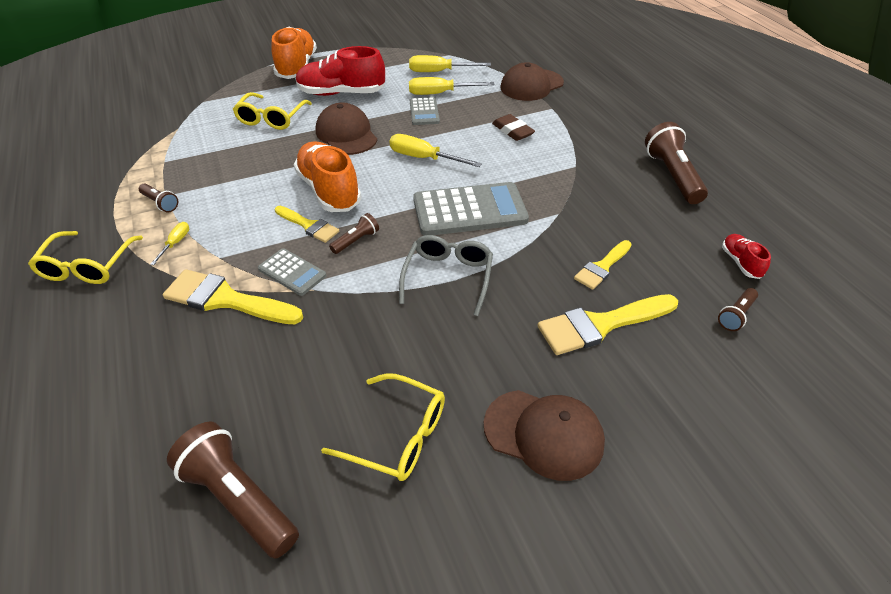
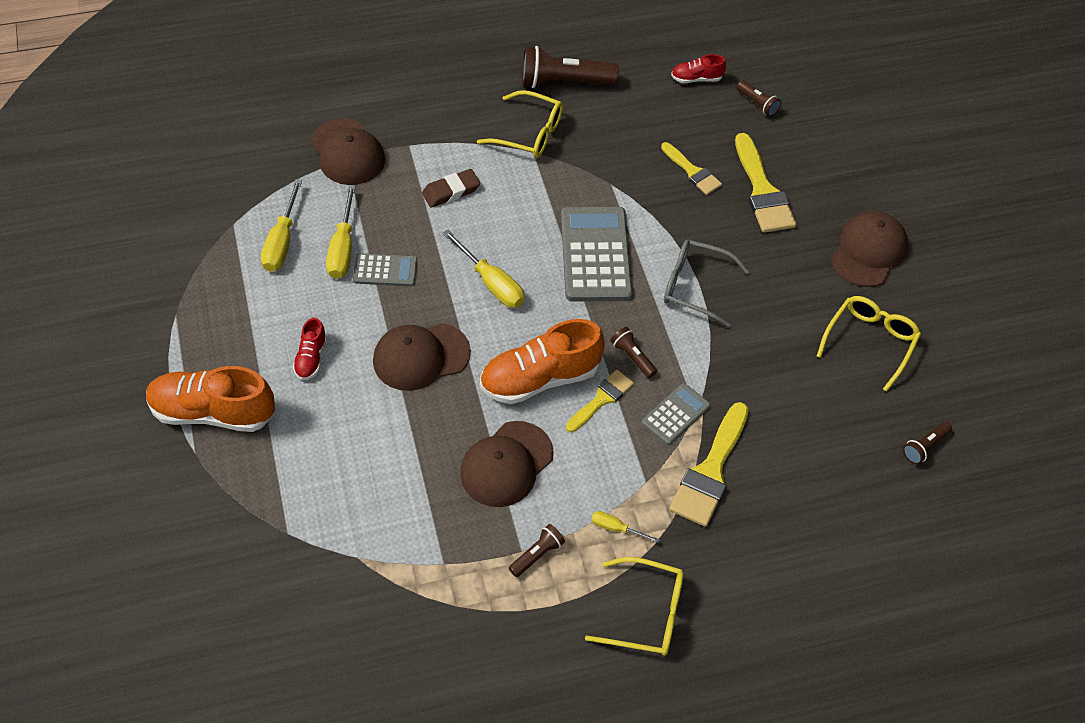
camera: 85 degrees left, 10 degrees up
(238, 498) = (924, 447): brown flashlight -> brown flashlight, size x0.51
(246, 181) = (506, 464): none -> brown cap
(271, 118) = (360, 442): yellow glasses -> yellow glasses (529, 133)
(341, 93) = (311, 358): red shoe -> red shoe, size x0.49
(424, 158) = (491, 283): yellow screwdriver -> yellow screwdriver turned 75 degrees counterclockwise

